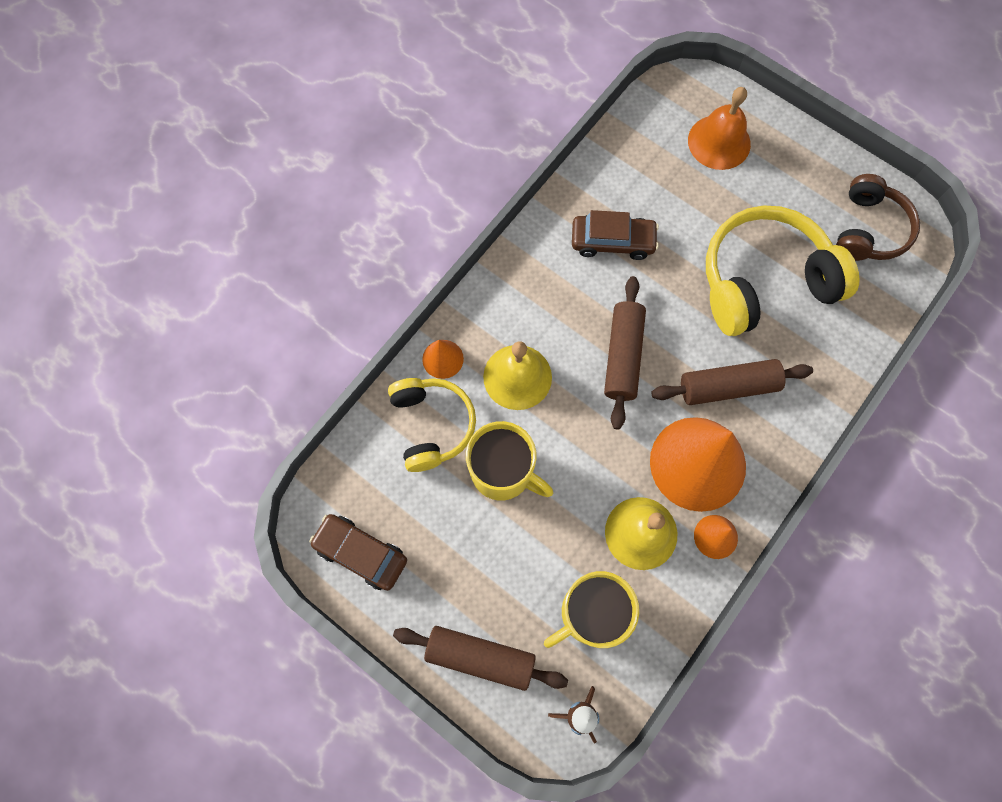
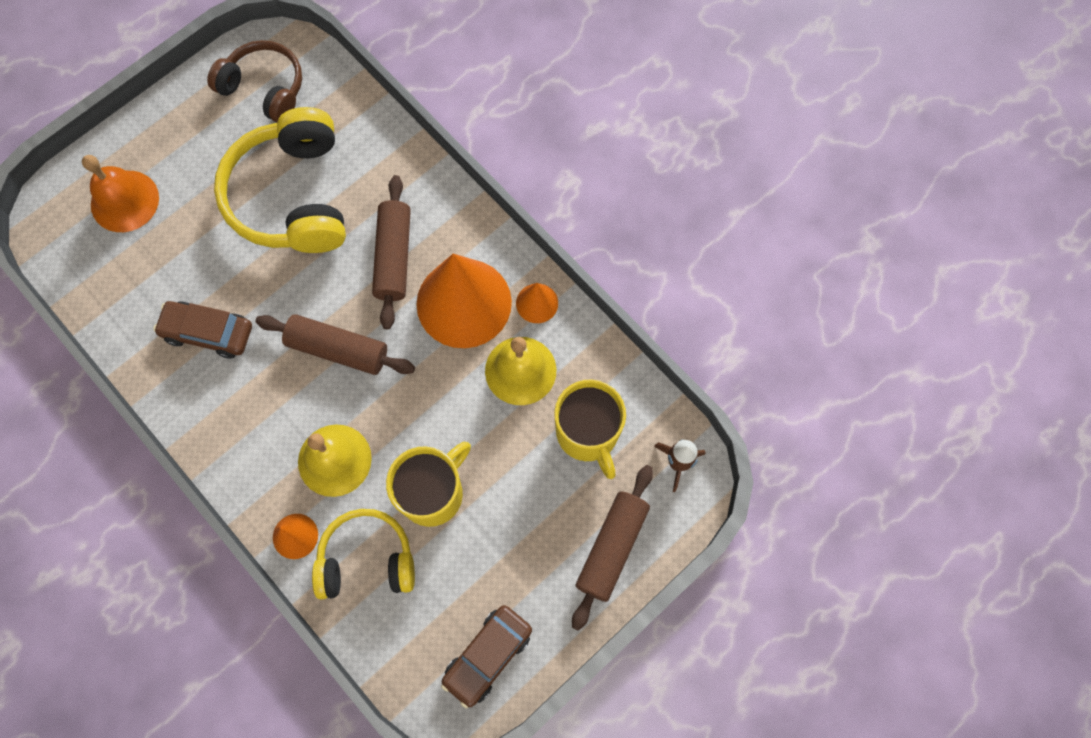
camera: 80 degrees left, 0 degrees up
(612, 241) = (208, 332): brown car -> brown car turned 90 degrees counterclockwise

